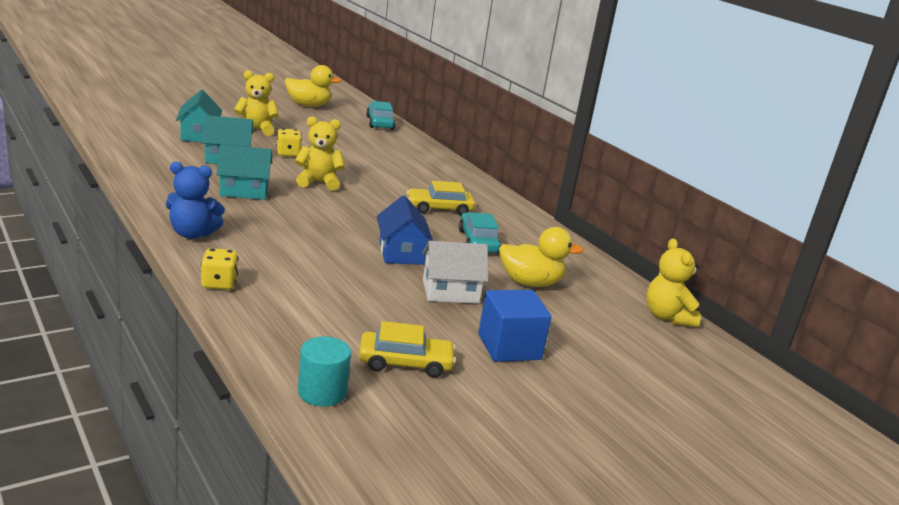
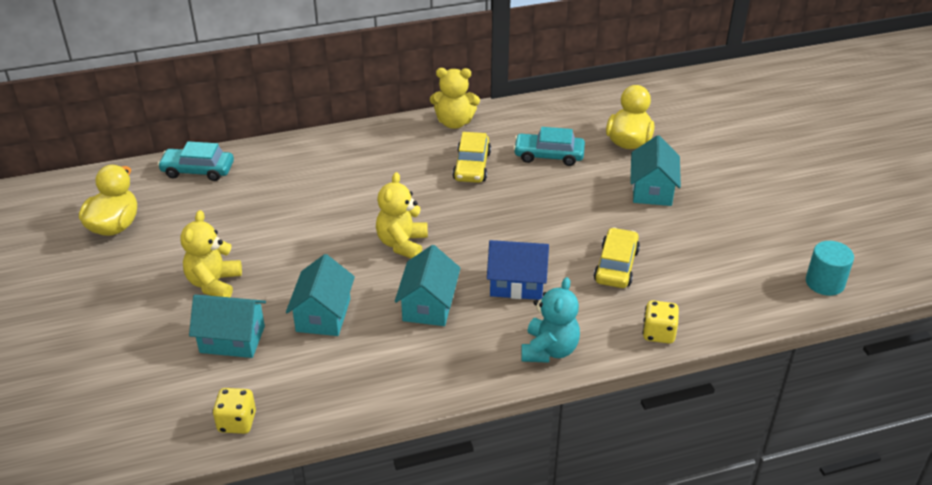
camera: 70 degrees left, 15 degrees up
(192, 234) = (549, 350): blue teddy bear -> turquoise teddy bear
(288, 154) = (308, 261): yellow dice -> yellow dice (237, 422)
(401, 252) = (578, 207): blue house -> blue house (517, 284)
(405, 363) = (773, 233): yellow car -> yellow car (616, 266)
(450, 292) = (652, 190): white house -> turquoise house
(509, 347) = (738, 175): blue cube -> none
(667, 317) = (676, 86): yellow teddy bear -> yellow teddy bear (454, 122)

